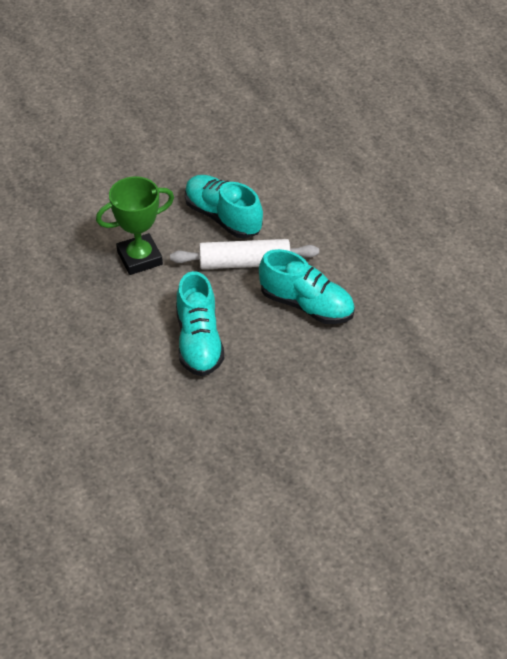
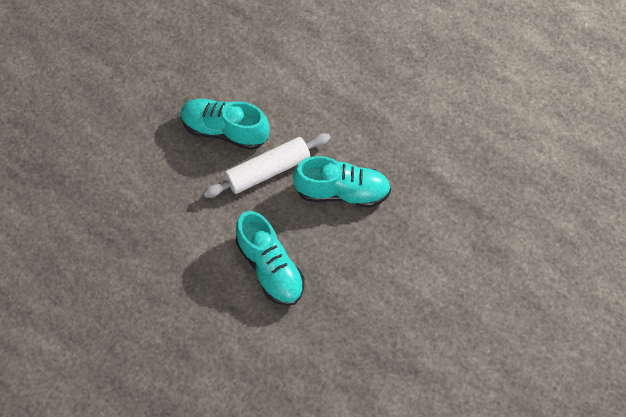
camera: 25 degrees left, 15 degrees up
(139, 258) = (173, 203): green trophy -> none

